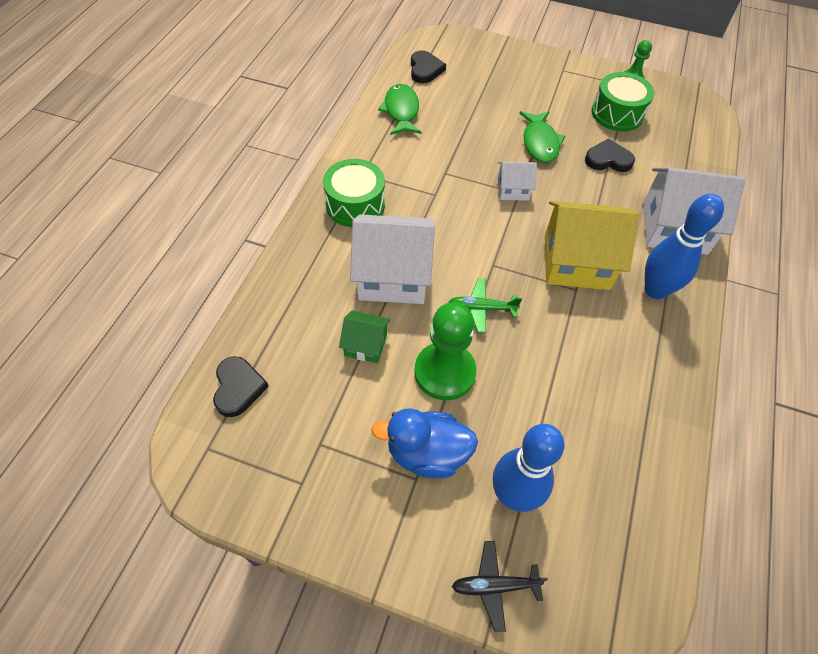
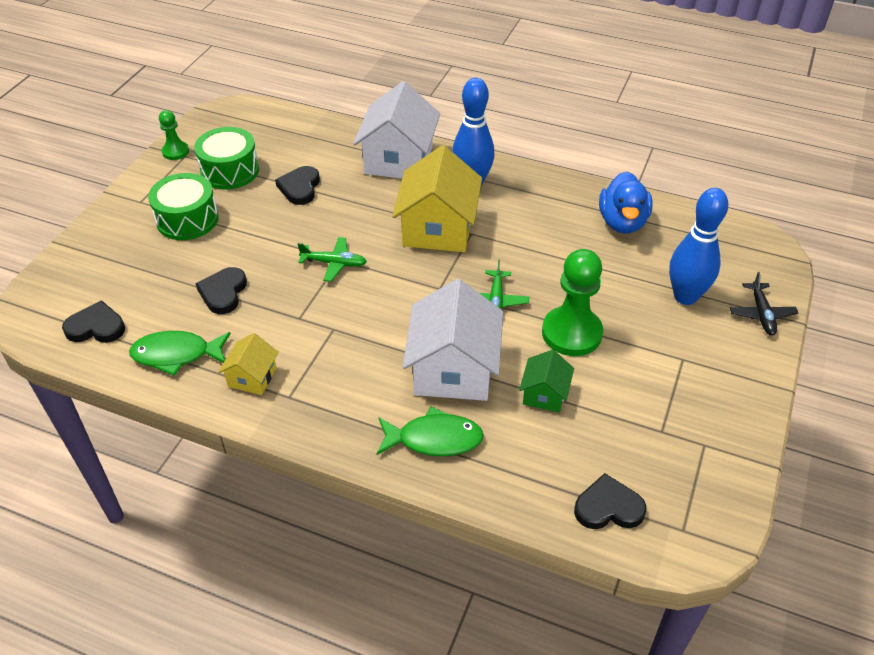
camera: 85 degrees left, 10 degrees down
(355, 205) = (342, 403): green drum -> green drum (187, 219)
(381, 152) = (252, 377): none -> yellow house
(427, 453) = (658, 350): blue duck -> blue duck (622, 222)
(467, 127) = (223, 292): none -> black heart
(513, 189) = (334, 263): white house -> green plane
(540, 143) = (264, 234): green fish -> green fish (434, 439)

